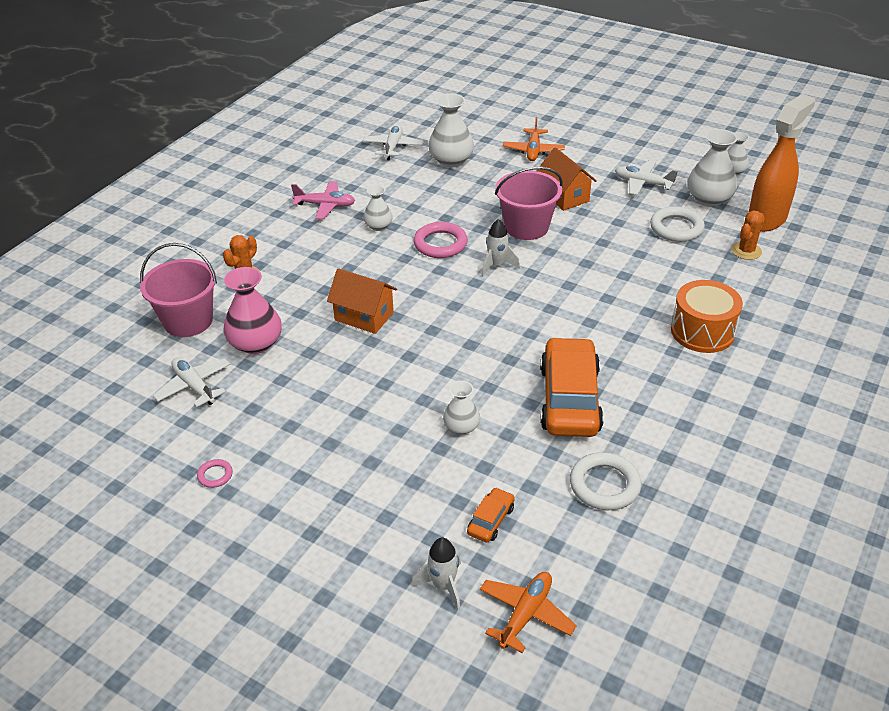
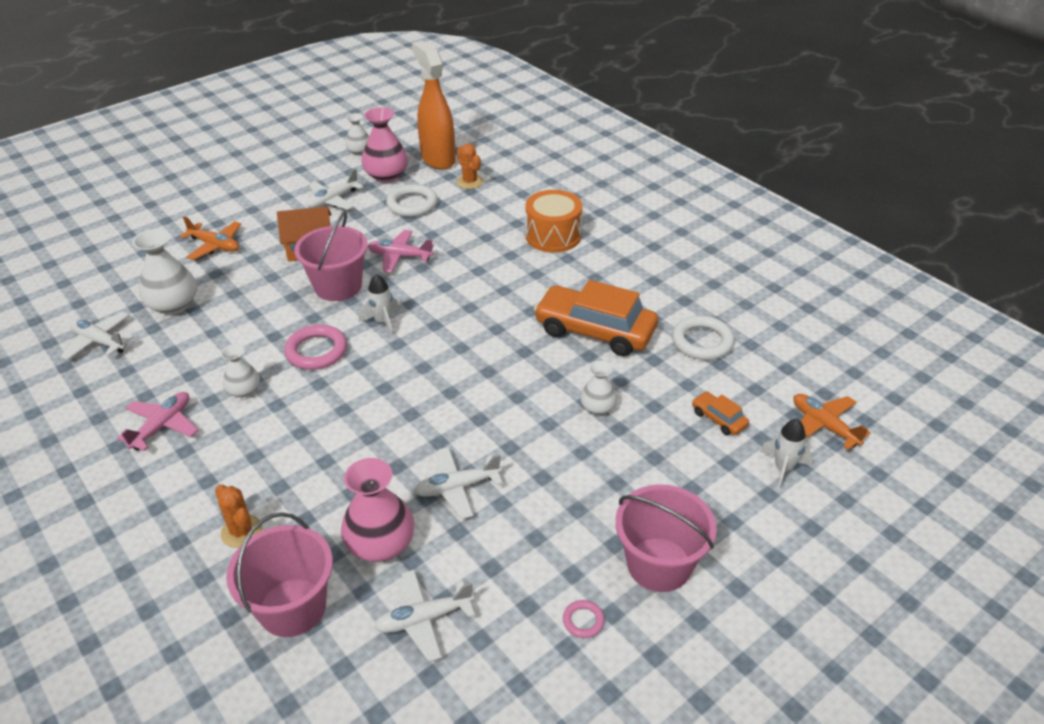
camera: 70 degrees left, 0 degrees up
(287, 511) = (659, 564): none -> pink bucket
(326, 366) = (457, 487): none -> white plane
(364, 316) = (395, 438): orange house -> none
(592, 246) = (400, 256): none -> pink plane
(709, 199) = (386, 175): white vase -> pink vase

